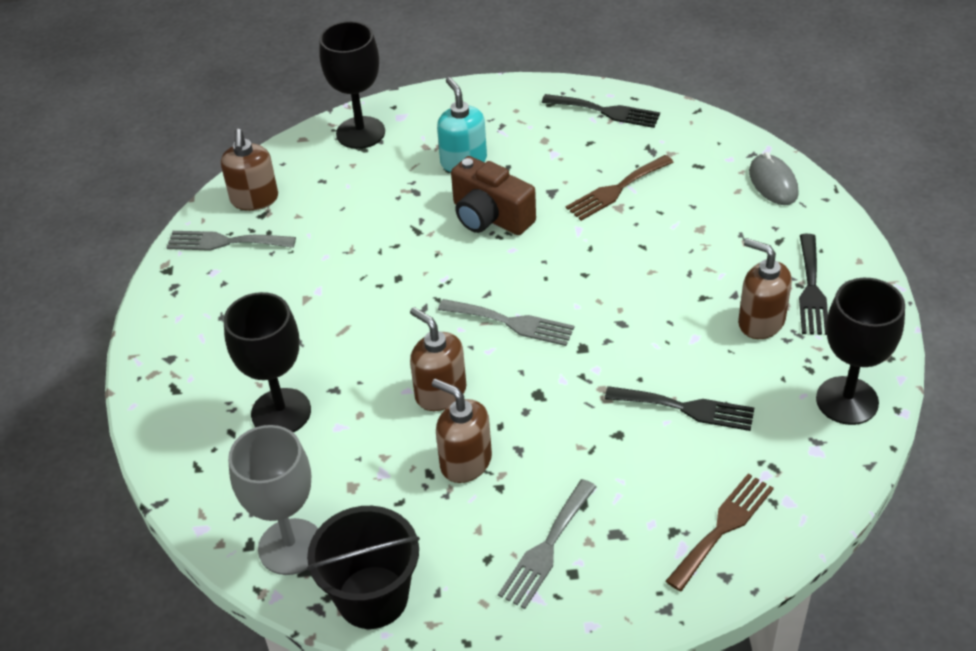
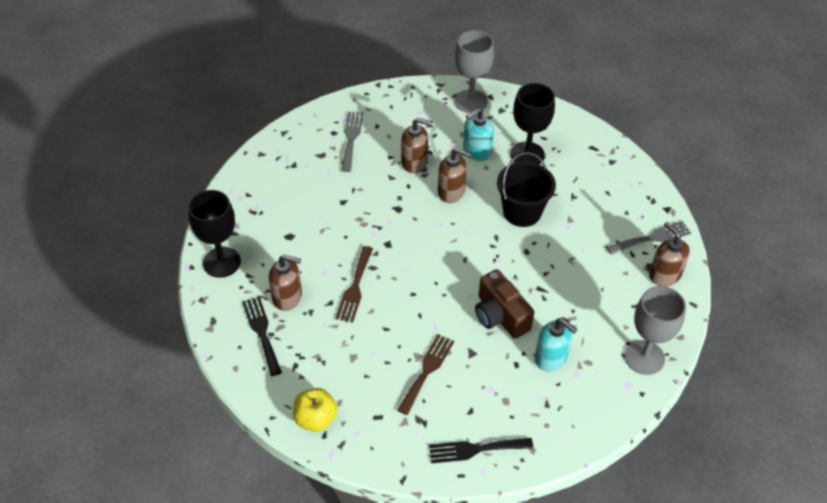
camera: 150 degrees right, 5 degrees up
(353, 446) = (476, 151): none -> turquoise soap dispenser
(360, 133) = (644, 357): black goblet -> grey goblet
(372, 597) = (418, 95): black bucket -> black bucket (522, 212)
(490, 217) = (500, 316): brown camera -> brown camera turned 135 degrees counterclockwise
(511, 323) = (438, 245): grey fork -> none
(686, 408) = (312, 227): black fork -> none
(723, 527) = (269, 174): brown fork -> brown fork (355, 287)
(773, 183) = (315, 419): grey mouse -> yellow apple

